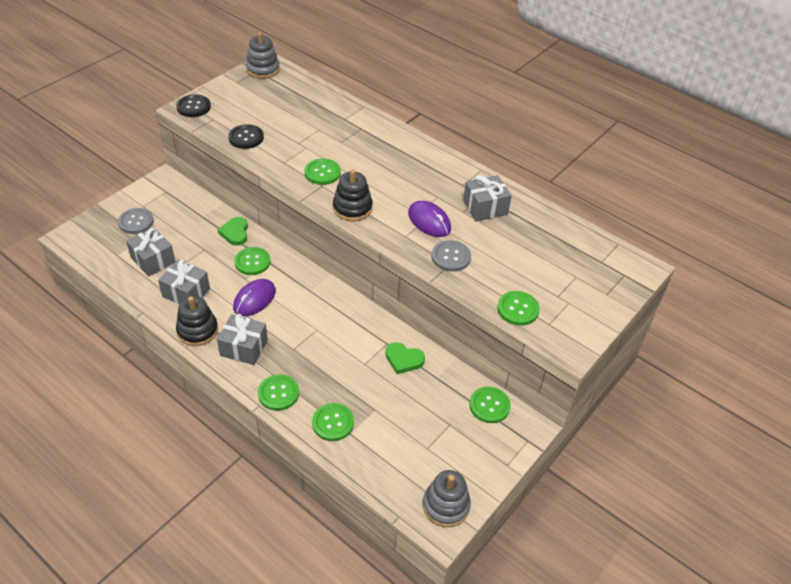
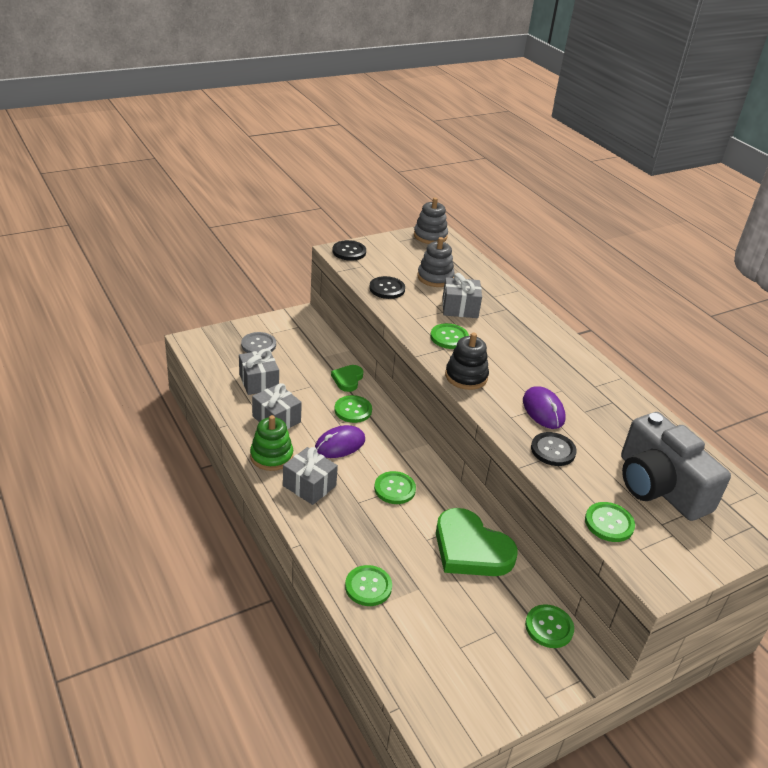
camera: 20 degrees right, 10 degrees down
(197, 330) = (271, 456): black stacking toy -> green stacking toy
(278, 393) = (324, 539): green button -> green button (394, 489)
(403, 359) = (470, 549): green heart -> green heart, size x1.93
(446, 505) = (457, 715): grey stacking toy -> grey stacking toy (435, 277)
(451, 257) = (553, 450): grey button -> black button
(485, 207) = (611, 414): grey gift -> grey gift (460, 308)
(544, 263) = (659, 486): none -> grey camera

